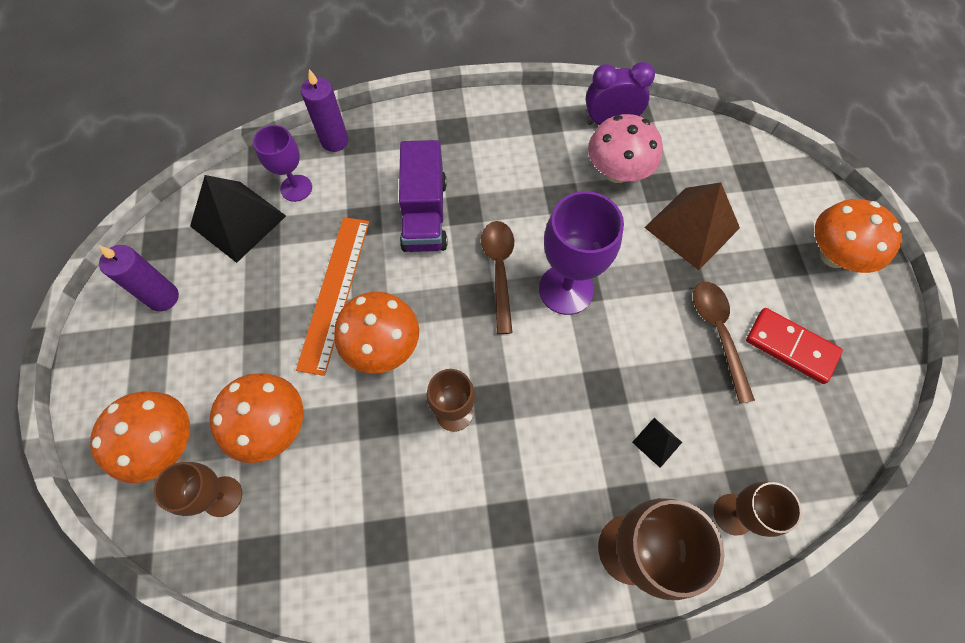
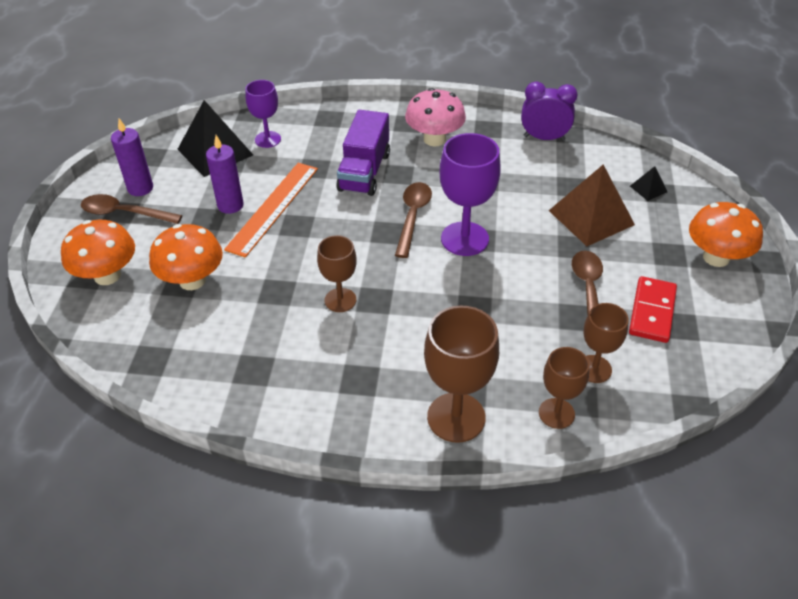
camera: 15 degrees right, 20 degrees down
(156, 341) = (124, 213): none -> brown spoon
(222, 496) = (137, 315): brown goblet -> brown goblet (594, 369)
(334, 141) = (309, 115): purple candle -> purple candle (230, 205)
(383, 346) = (298, 248): orange mushroom -> none
(617, 172) = (538, 171): pink mushroom -> pink mushroom (434, 139)
(657, 442) = (506, 352): black pyramid -> black pyramid (648, 189)
(791, 346) = (652, 312): red domino -> red domino turned 60 degrees clockwise

